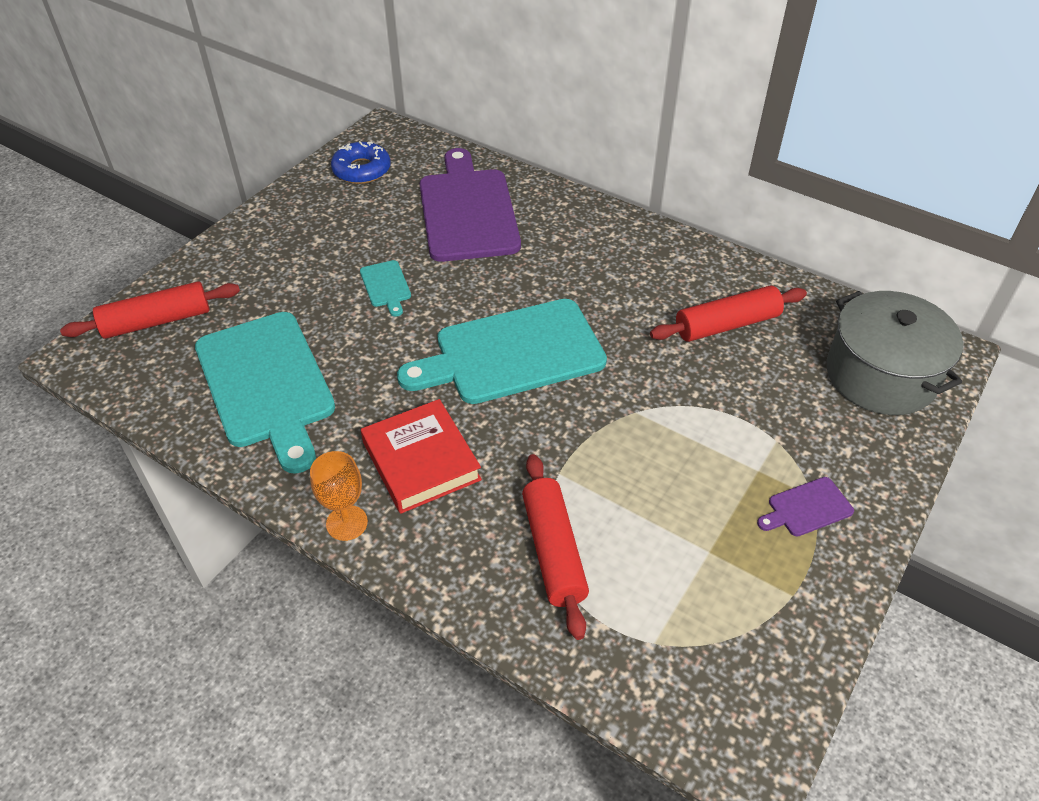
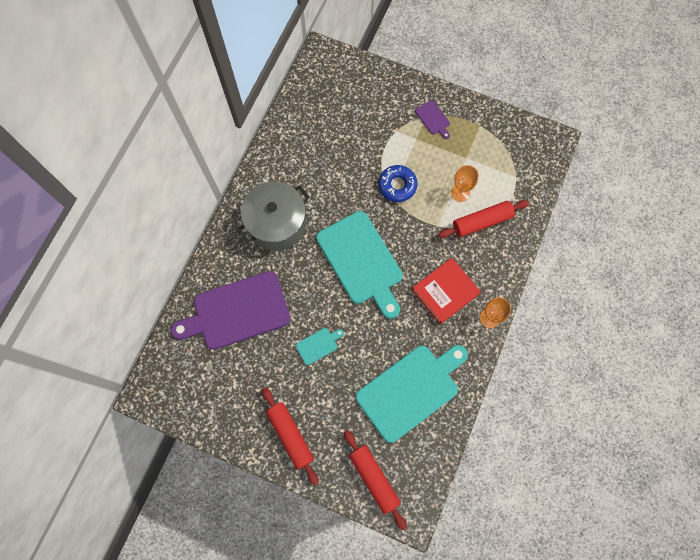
camera: 100 degrees left, 25 degrees up
(361, 170) = (199, 395): blue donut -> blue donut (397, 185)
(626, 525) = (460, 192): none -> orange goblet
(727, 325) = (319, 154): red rolling pin -> red rolling pin (290, 435)
(880, 375) = (343, 84): grey pot -> grey pot (276, 223)

